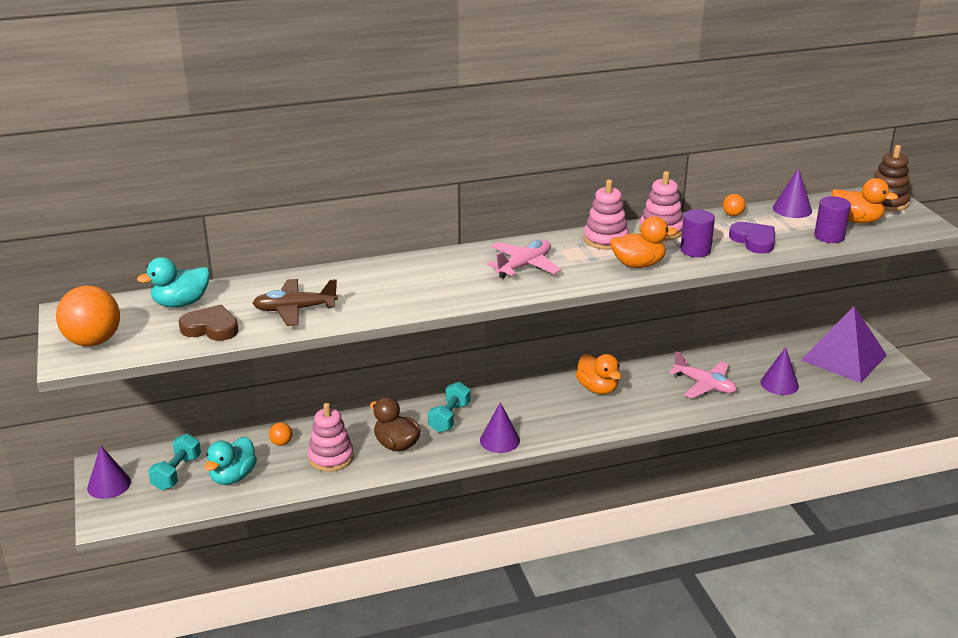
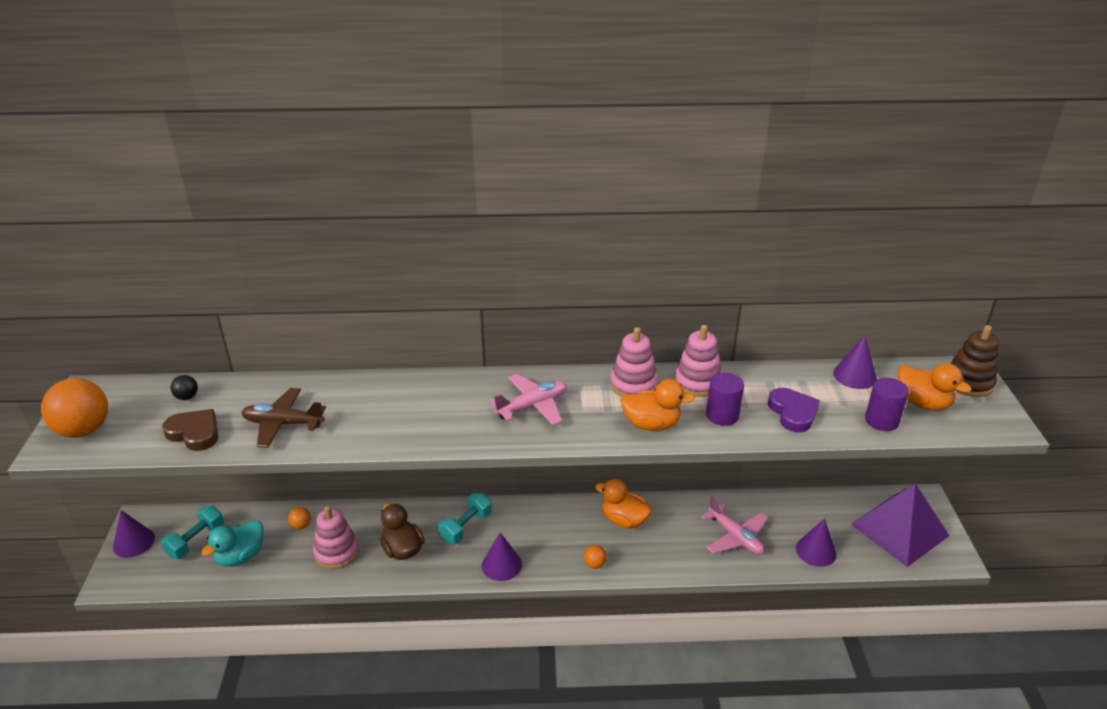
camera: 15 degrees right, 5 degrees up
(181, 303) = (187, 397): turquoise duck -> black ball
(597, 389) = (624, 520): orange duck -> orange duck turned 135 degrees clockwise
(732, 215) = (785, 373): orange ball -> orange ball (594, 564)

